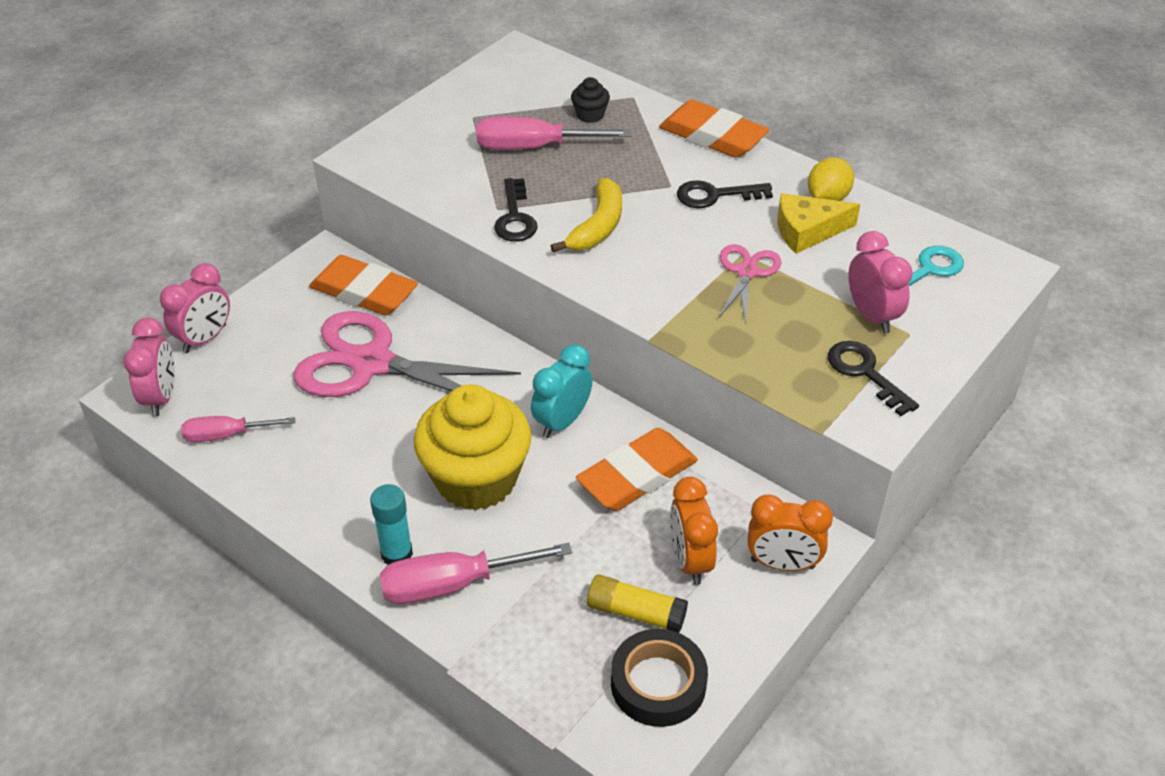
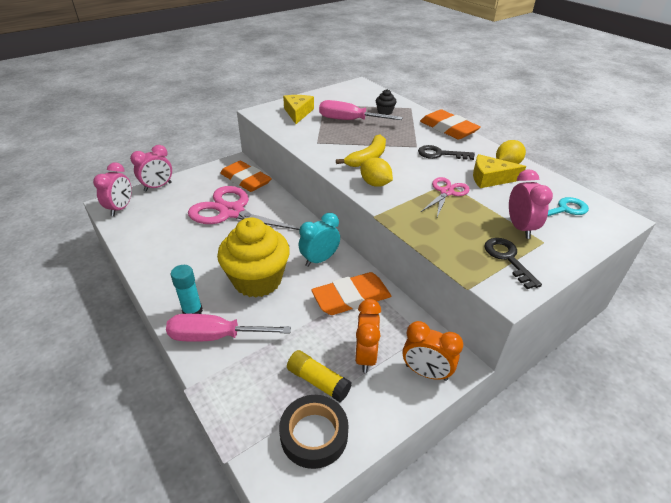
camera: 15 degrees right, 5 degrees down
(226, 435) = (140, 231): pink screwdriver -> none
(432, 146) = (298, 113): none -> yellow cheese
(515, 217) = (324, 147): black key -> none
(629, 278) = (375, 184): none -> yellow lemon

